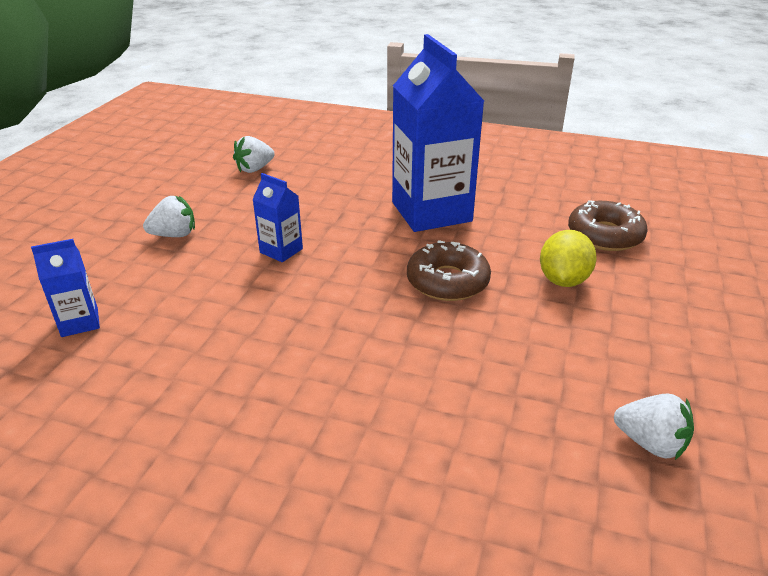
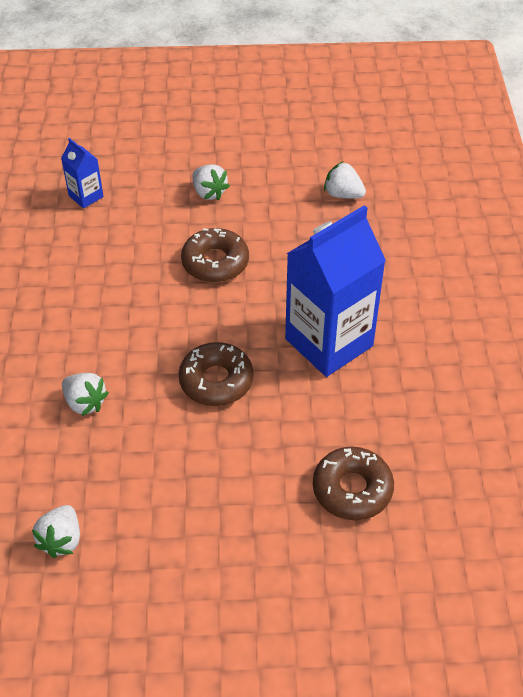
camera: 70 degrees right, 15 degrees up
(281, 250) = (215, 262): blue carton -> brown donut
(436, 384) = (85, 403): none -> white strawberry
(563, 280) = (253, 463): yellow lemon -> none

